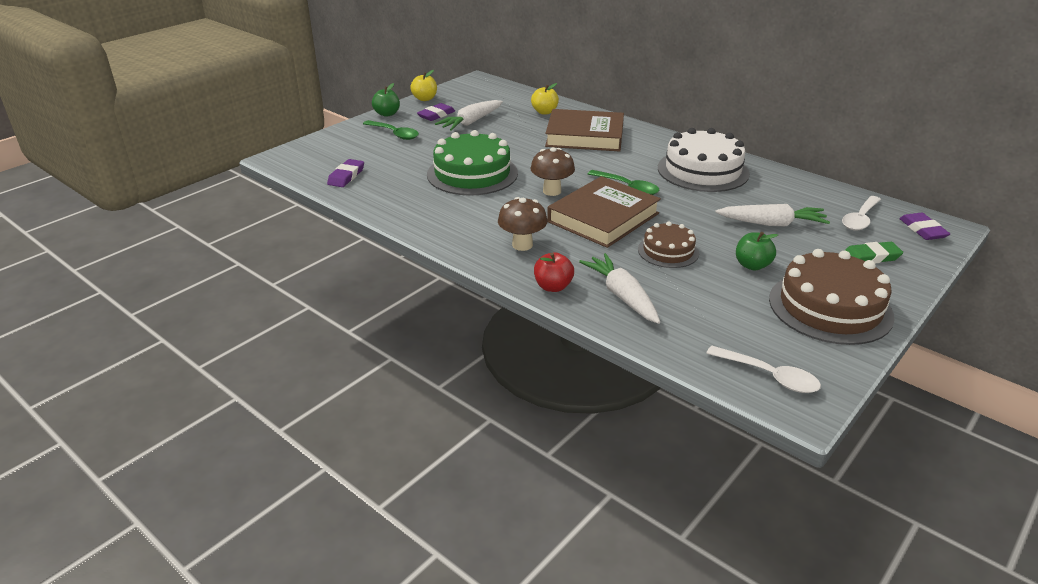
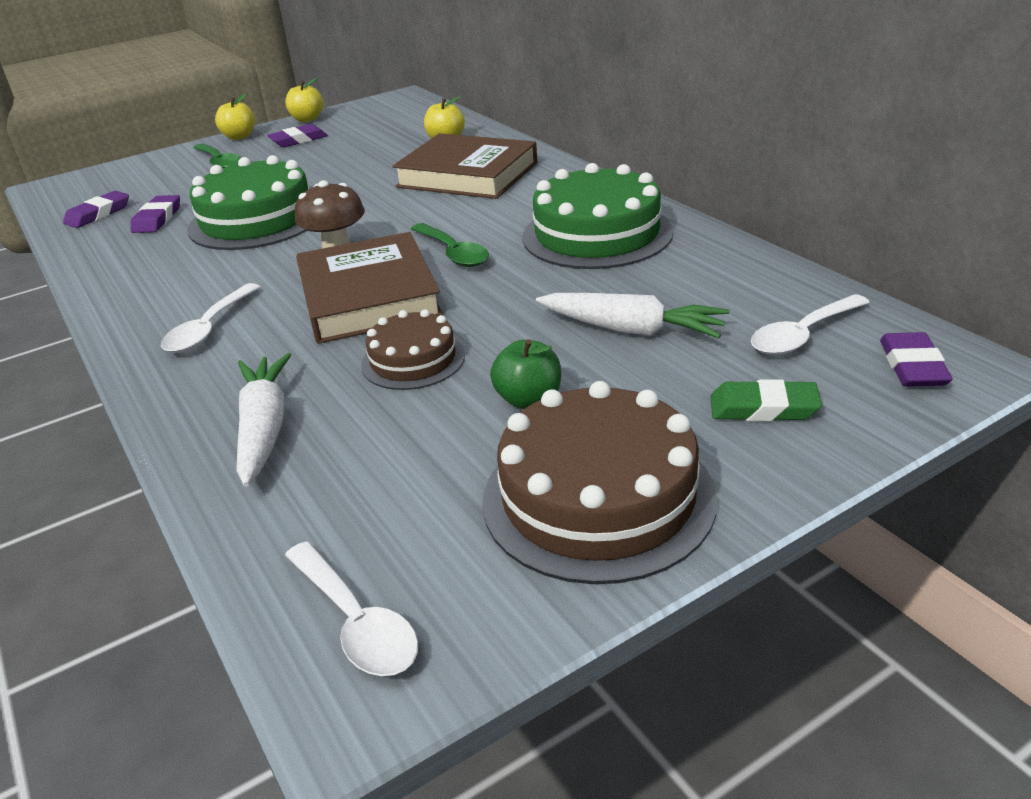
camera: 20 degrees right, 0 degrees up
(387, 114) = (239, 137): green apple -> yellow apple
(397, 177) = (157, 219): none -> purple eraser
(471, 122) = (332, 151): white carrot -> none
(522, 245) = (209, 329): brown mushroom -> white spoon
(553, 287) = (180, 400): red apple -> none
(603, 218) = (369, 297): brown book -> brown book turned 75 degrees counterclockwise
(703, 170) = (597, 234): white cake -> green cake

